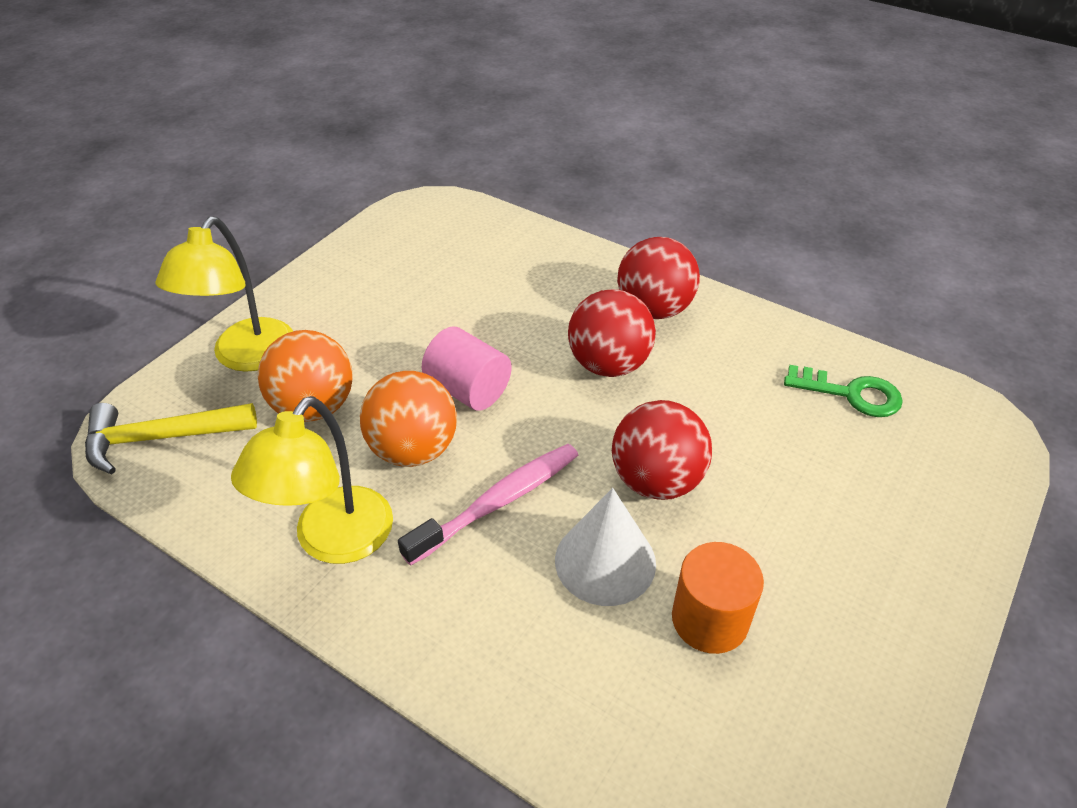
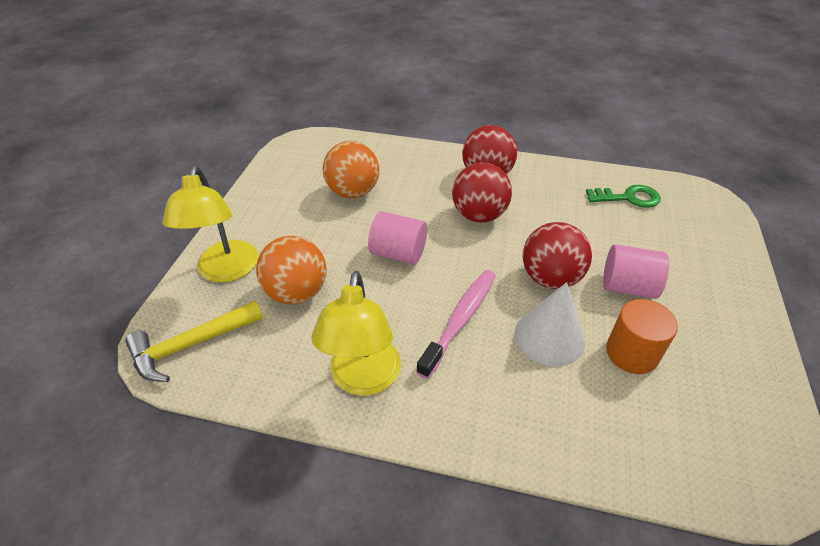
camera: 20 degrees left, 0 degrees up
(413, 450) = (384, 302): orange ball -> orange ball (353, 192)
(764, 525) = (627, 287): none -> pink cylinder

